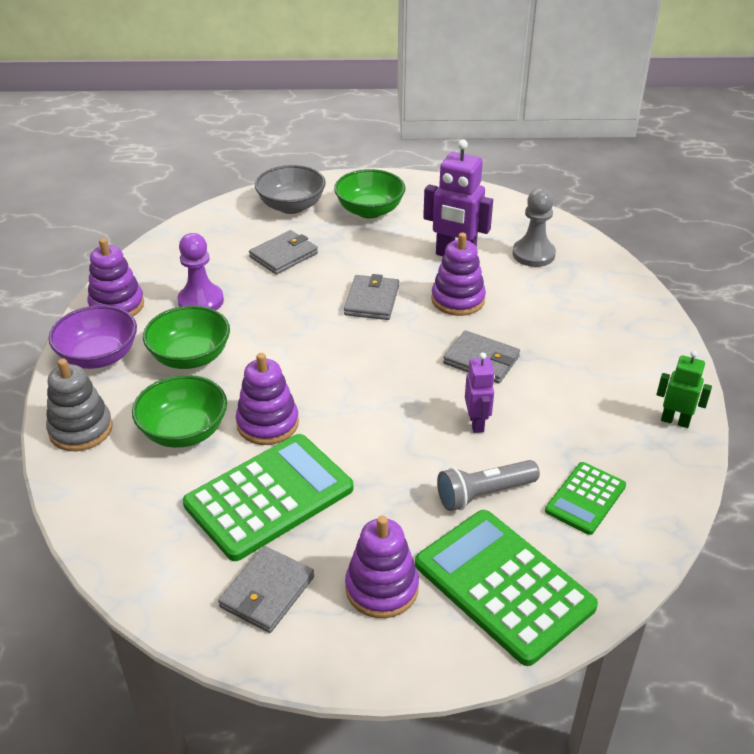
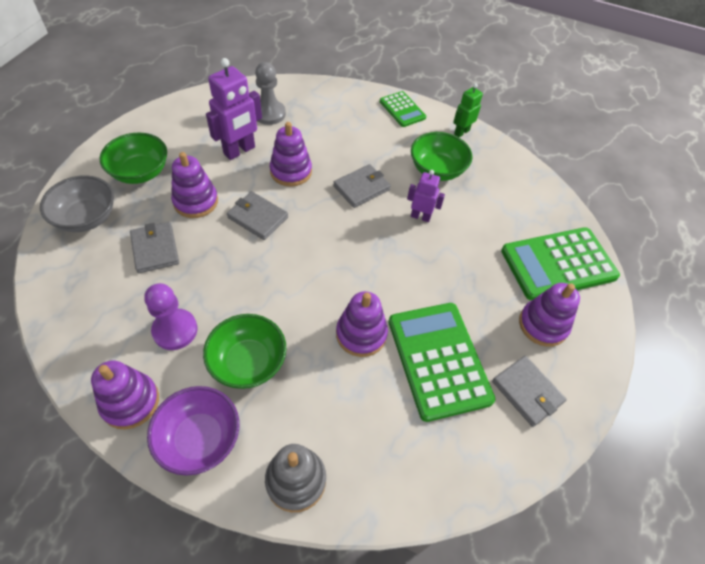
camera: 70 degrees left, 15 degrees up
(184, 431) = (341, 396): green bowl -> green bowl (437, 170)
(360, 255) = (196, 201): none -> purple stacking toy
(484, 494) = (484, 241): grey flashlight -> none
(585, 498) = (505, 197): green calculator -> green calculator (402, 109)

